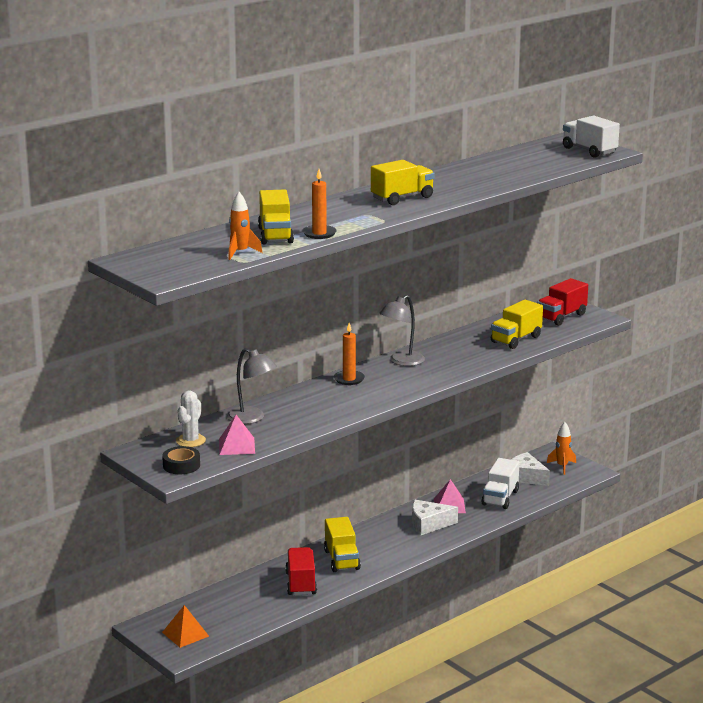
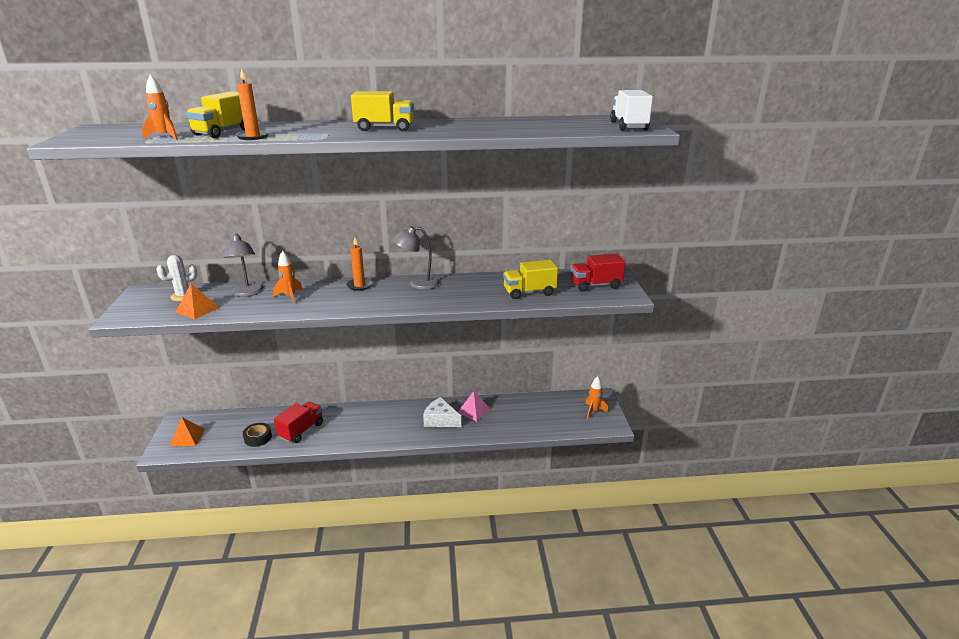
camera: 35 degrees right, 5 degrees up
(181, 465) = (140, 311): black tape -> black tape (258, 438)
(237, 446) = (197, 309): pink pyramid -> orange pyramid
(301, 408) = (290, 296): none -> orange rocket
(342, 560) = (350, 423): yellow truck -> none
(500, 498) = (516, 419): white truck -> none
(525, 477) = (555, 409): white cheese -> none

